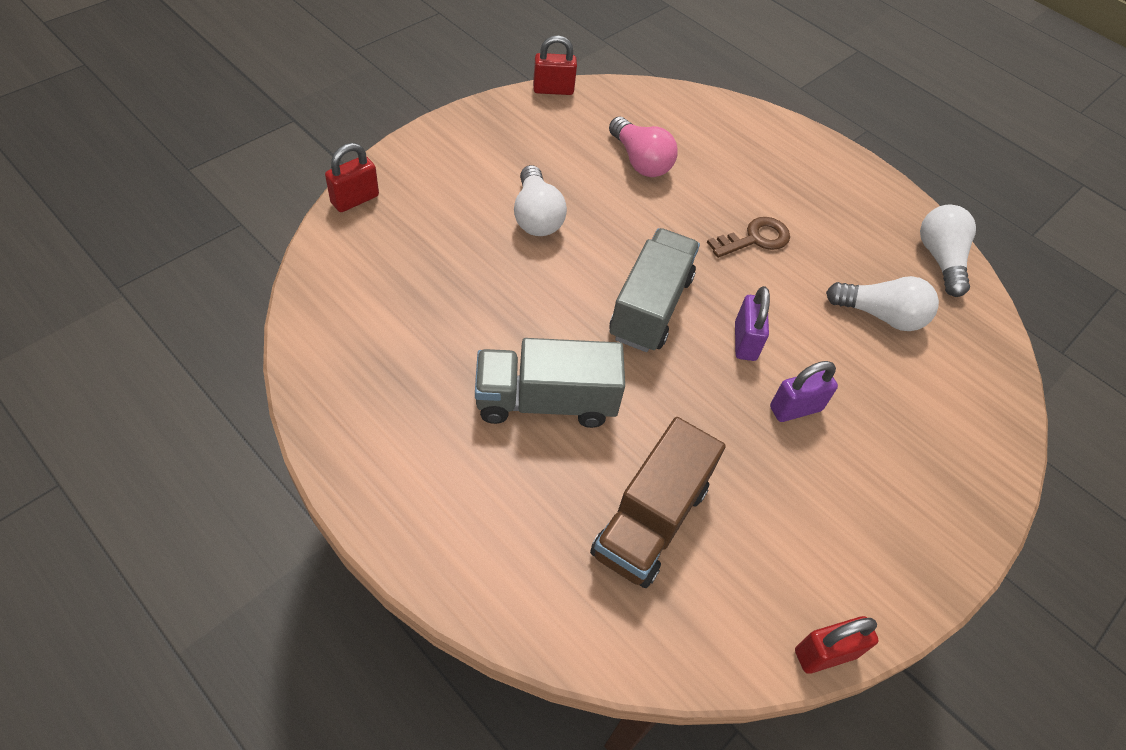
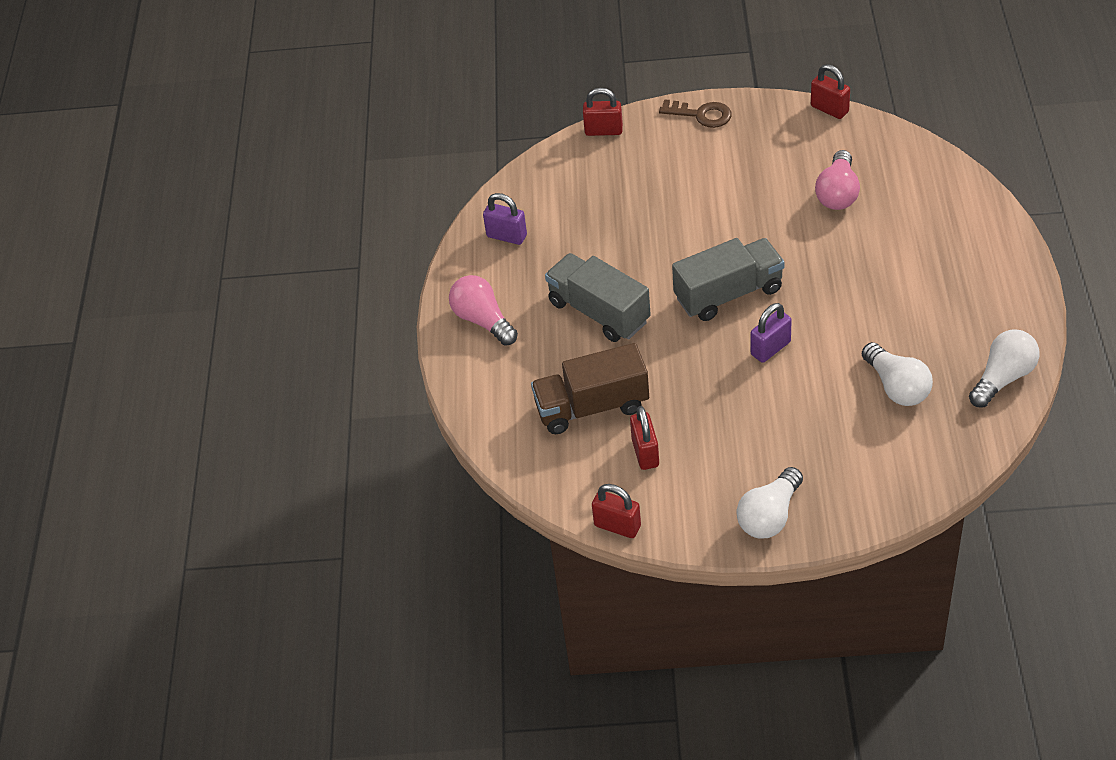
camera: 55 degrees right, 5 degrees down
(423, 492) = (483, 320): none -> pink light bulb
(536, 216) = (714, 197): white light bulb -> white light bulb (769, 516)
(755, 239) = (862, 289): brown key -> brown key (701, 114)
(758, 538) = (645, 453): none -> red padlock
(795, 408) = (756, 404): purple padlock -> purple padlock (506, 236)

